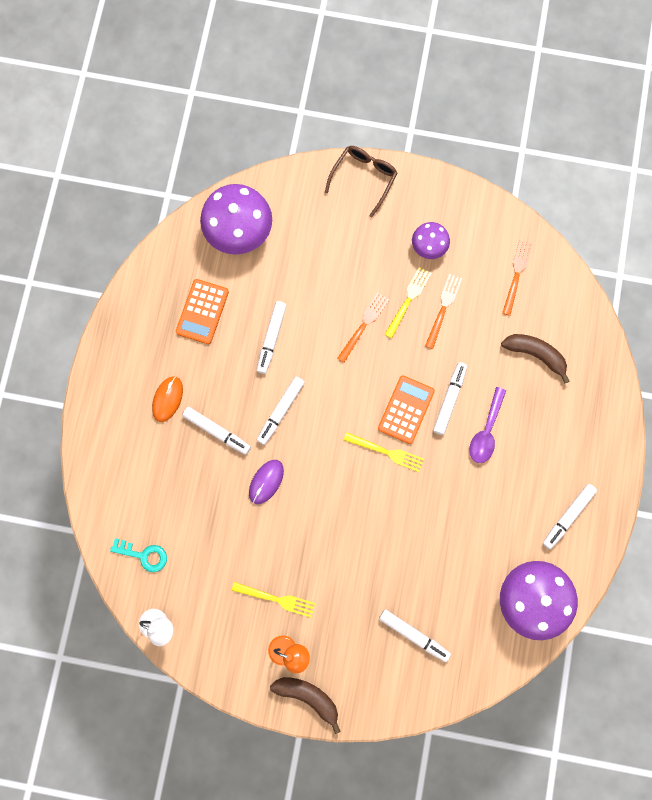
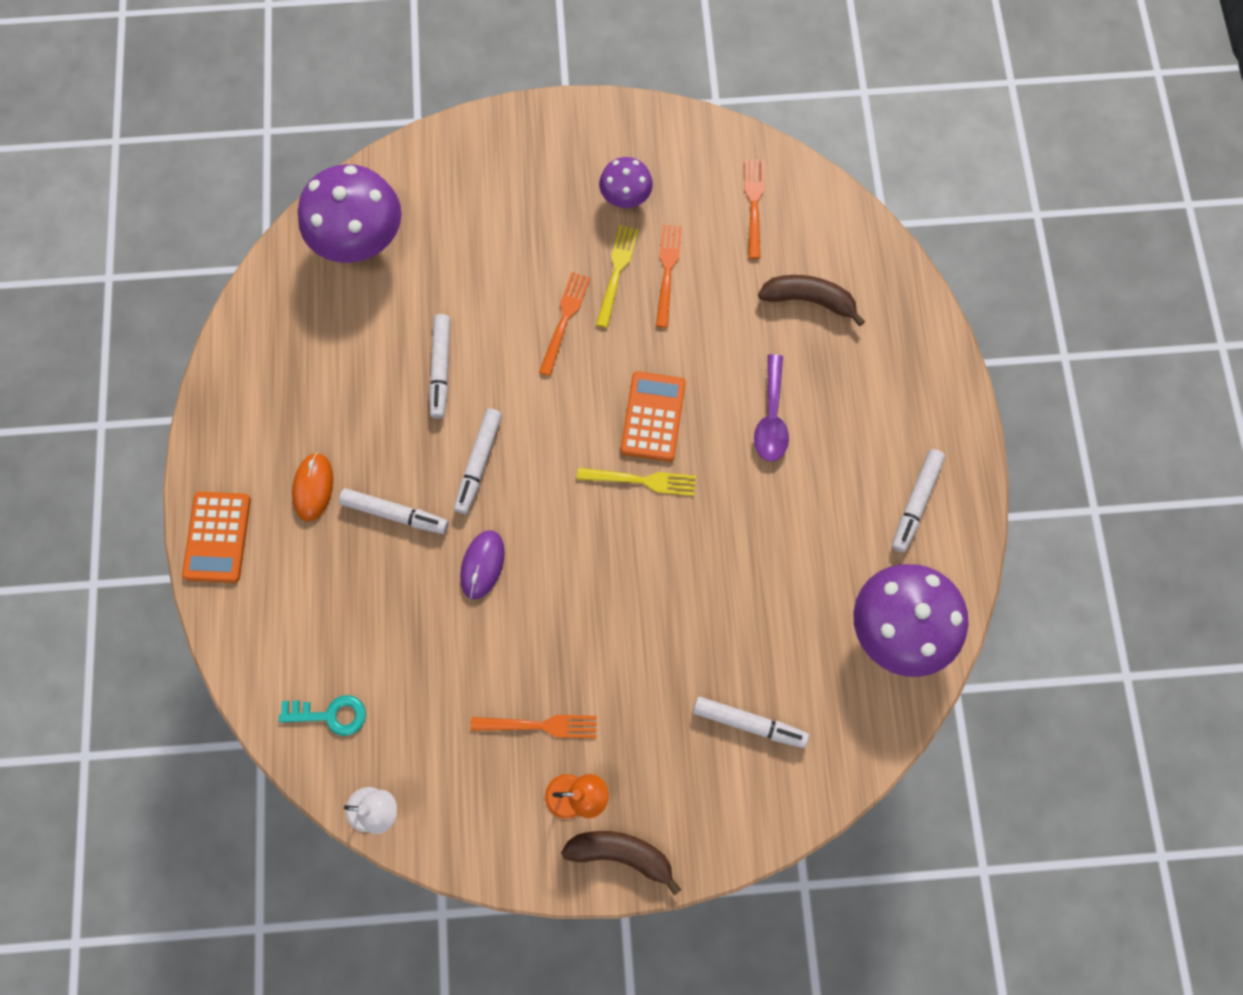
camera: 15 degrees left, 5 degrees down
(202, 311) = (334, 357): orange calculator -> orange calculator (217, 537)
(277, 599) = (540, 725): yellow fork -> orange fork
(364, 178) = (514, 131): brown glasses -> none
(449, 399) = (709, 388): white marker -> none

